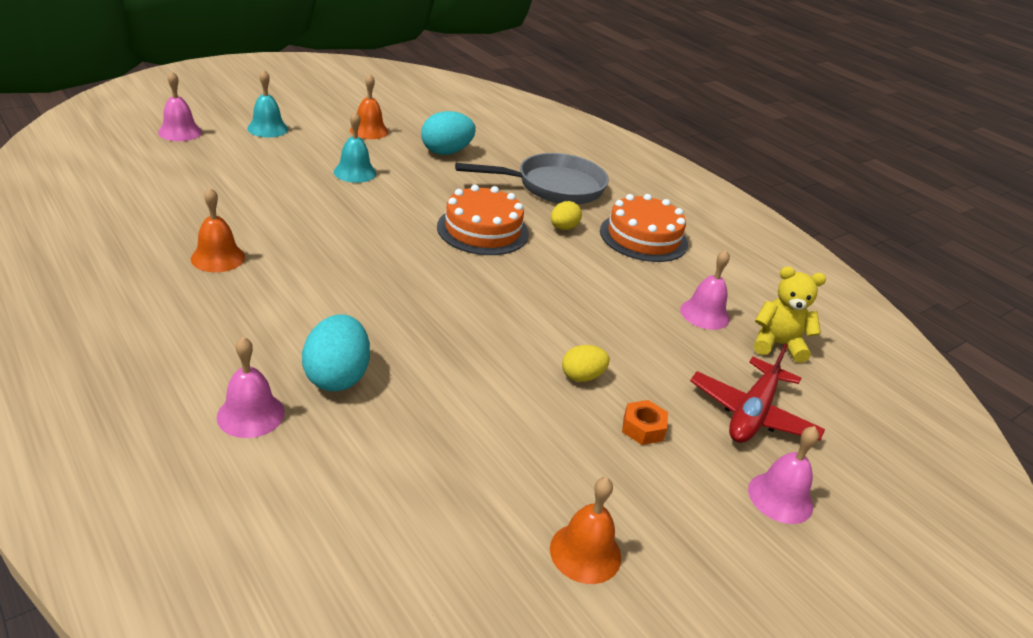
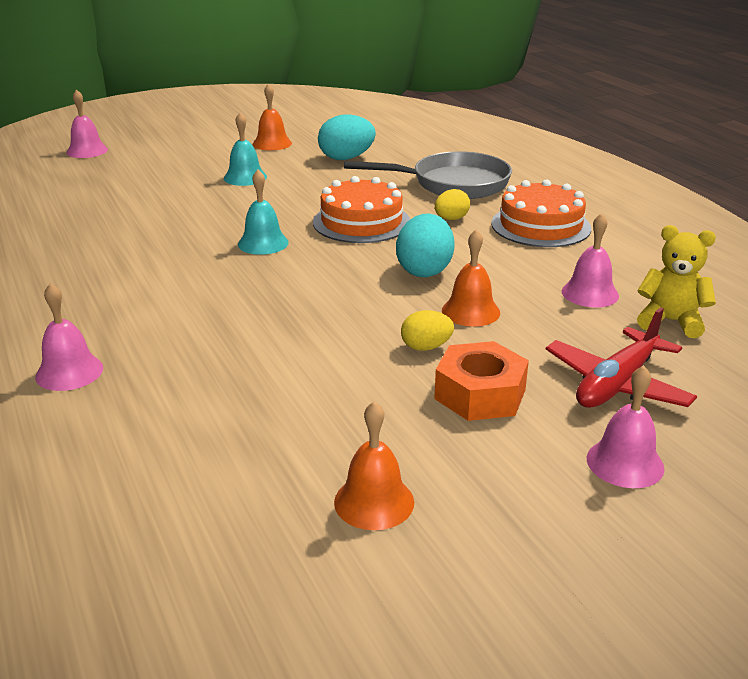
camera: 15 degrees right, 5 degrees down
(218, 258) = (85, 247): orange bell -> orange bell (470, 311)
(267, 129) = (171, 145): turquoise bell -> turquoise bell (263, 243)
(337, 376) = (165, 343): turquoise egg -> turquoise egg (424, 270)
(643, 428) = (480, 394): orange nut -> orange nut, size x1.77

